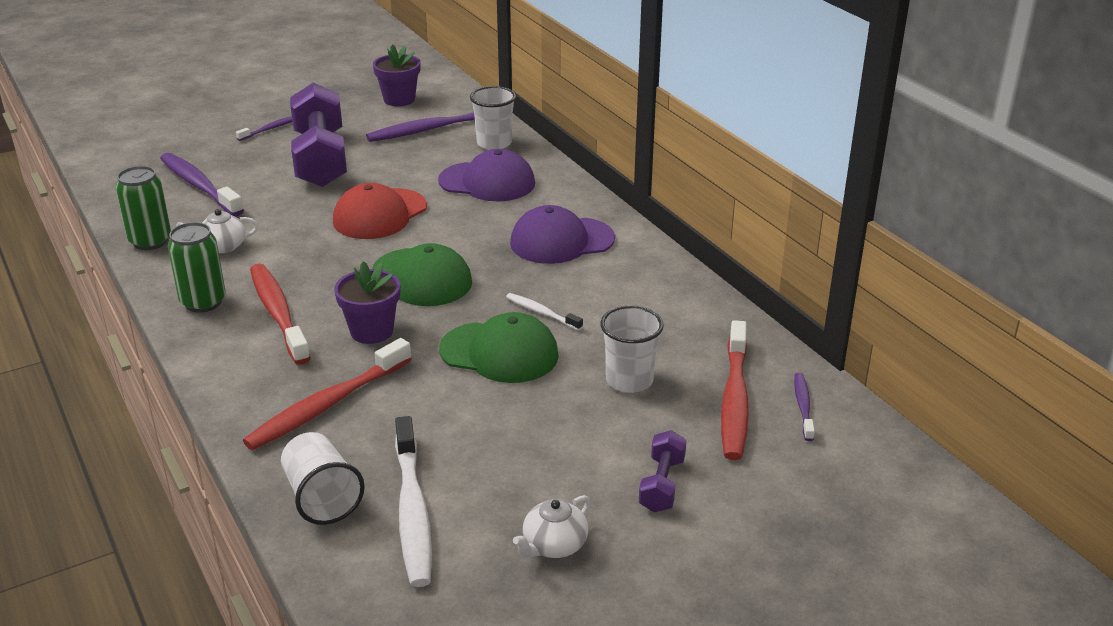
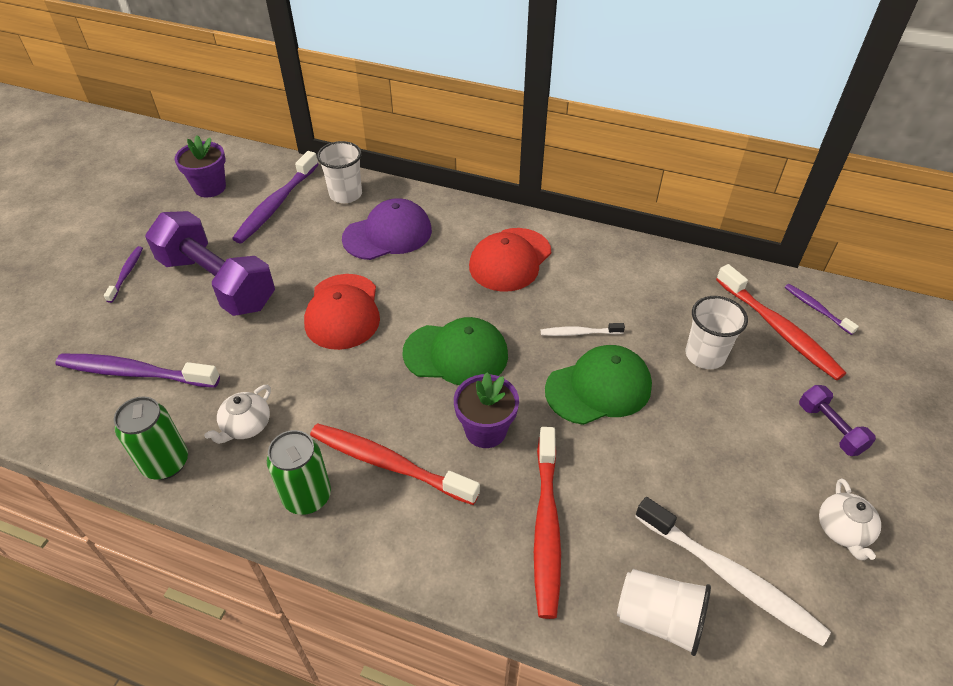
camera: 40 degrees left, 15 degrees up
(561, 241) = (510, 260): purple cap -> red cap

